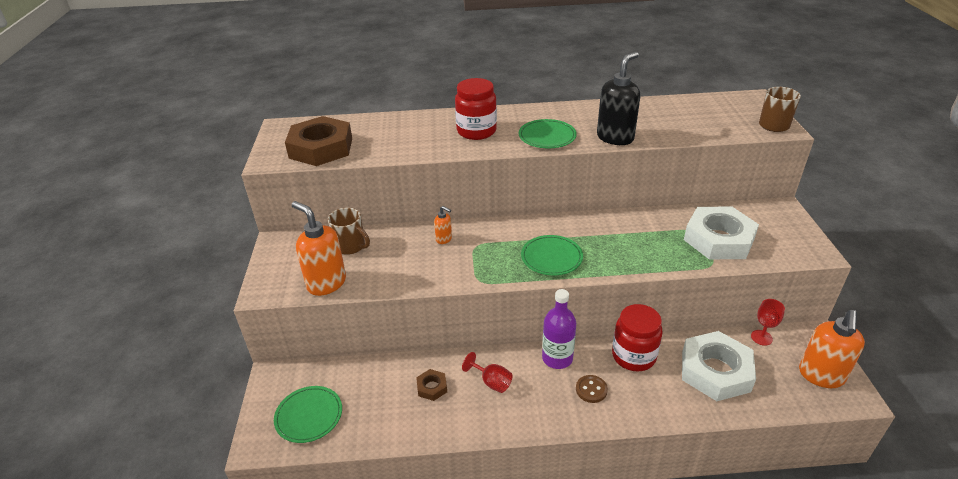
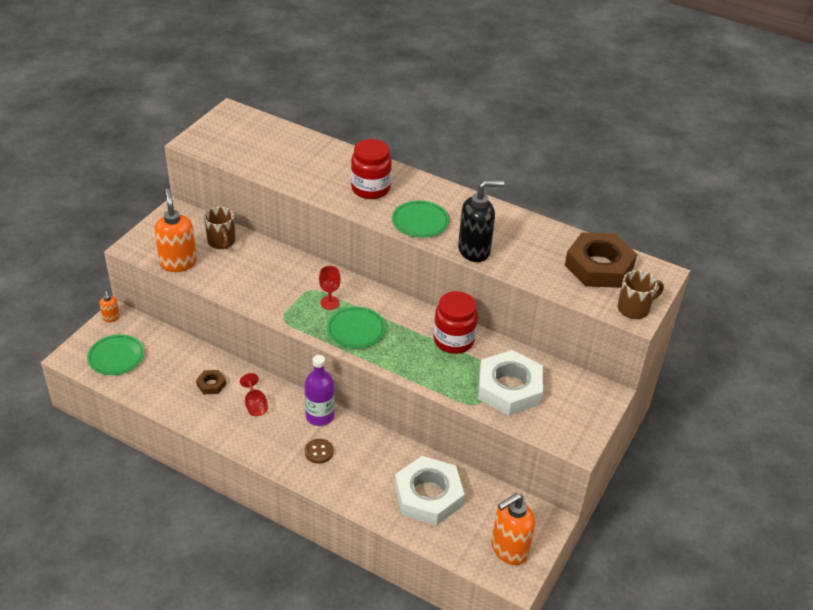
camera: 30 degrees right, 5 degrees up
(321, 148) = (239, 147): brown nut -> brown nut (599, 266)
(444, 239) = (293, 271): orange soap dispenser -> orange soap dispenser (111, 318)
(633, 356) = (379, 448): red jar -> red jar (453, 340)
(761, 337) = (500, 495): red goblet -> red goblet (330, 303)

